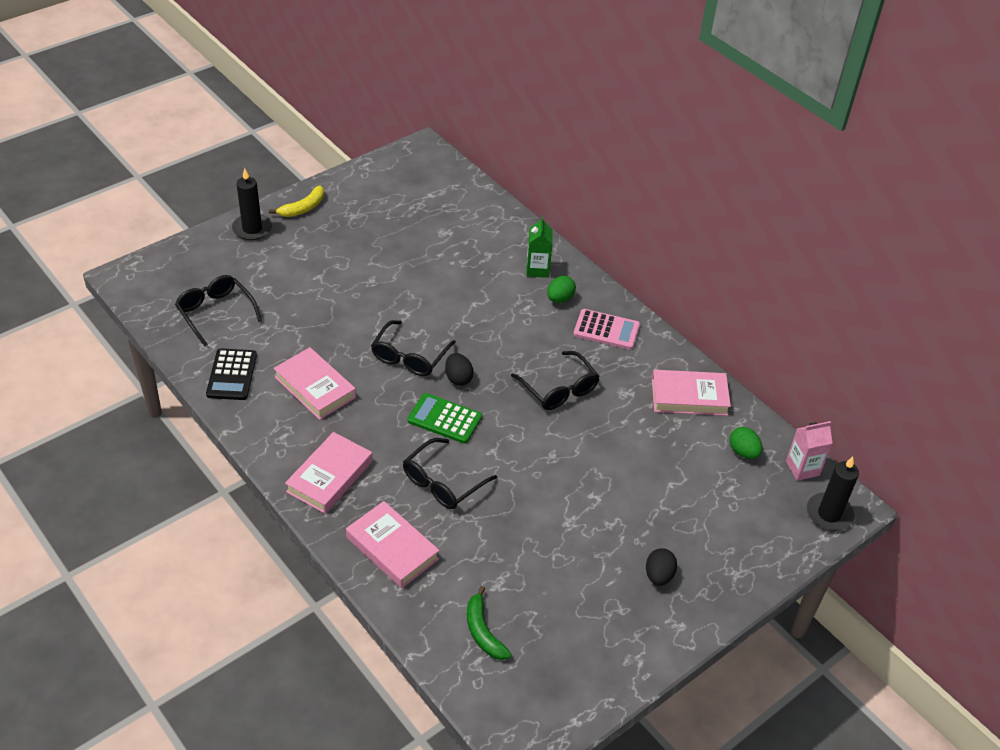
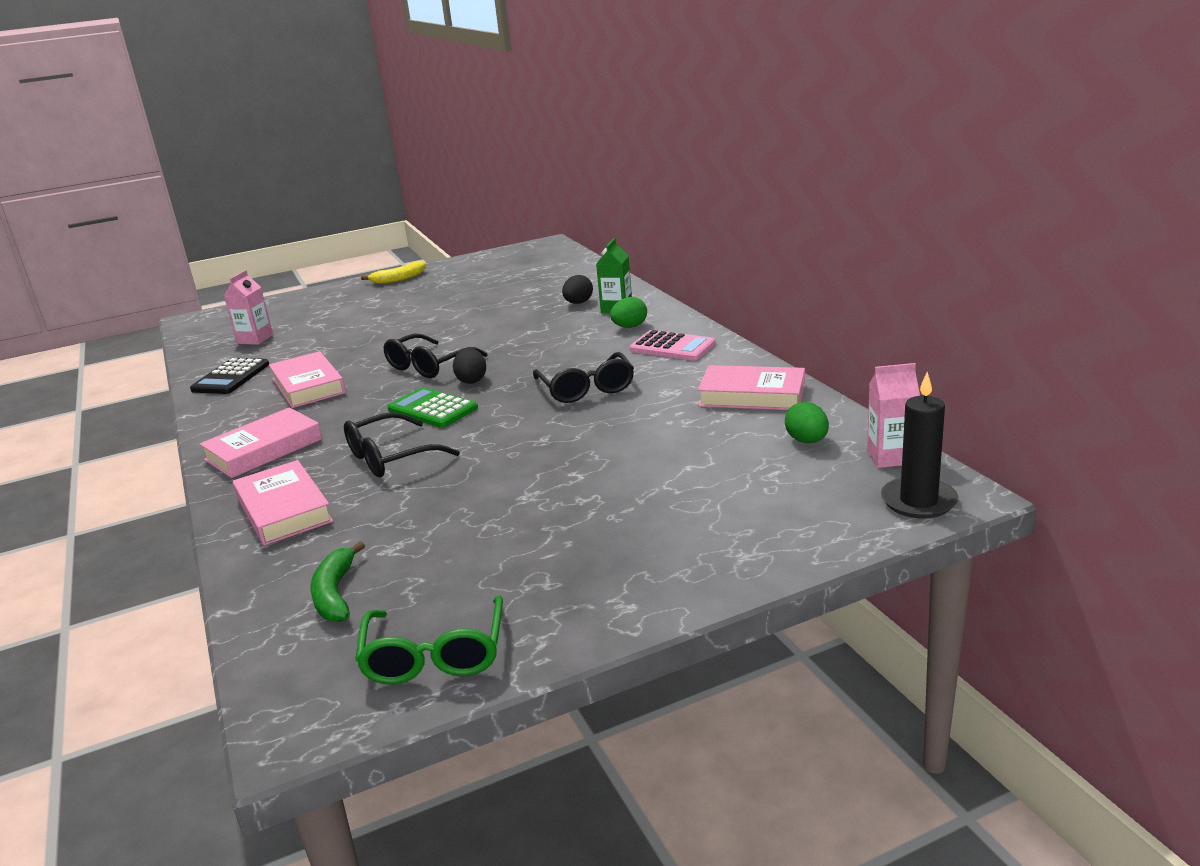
camera: 20 degrees right, 20 degrees down
(215, 313) = (255, 339): black glasses -> pink carton
(252, 229) = (339, 291): black candle -> none
(579, 679) = (435, 655): none -> green glasses
(658, 576) = (623, 551): black egg -> black egg (578, 303)

